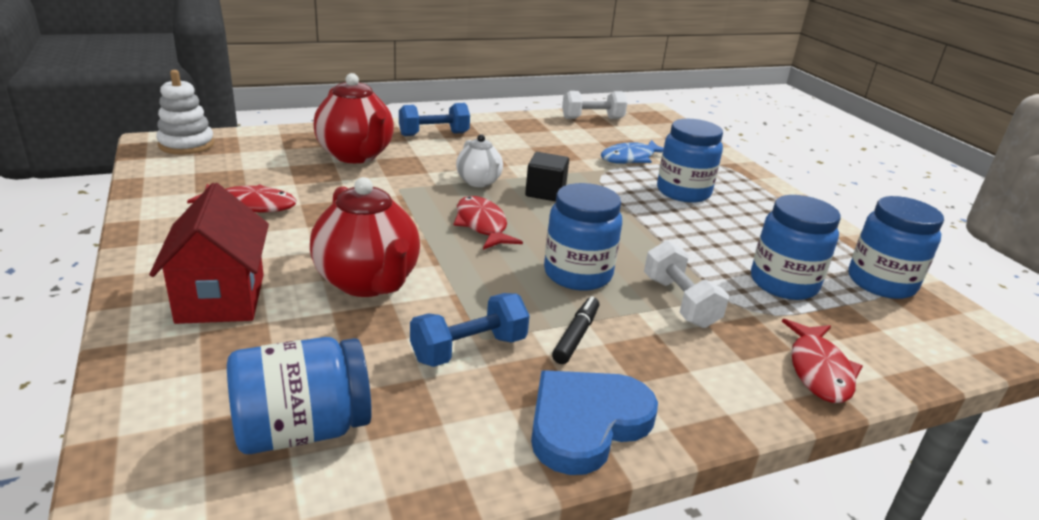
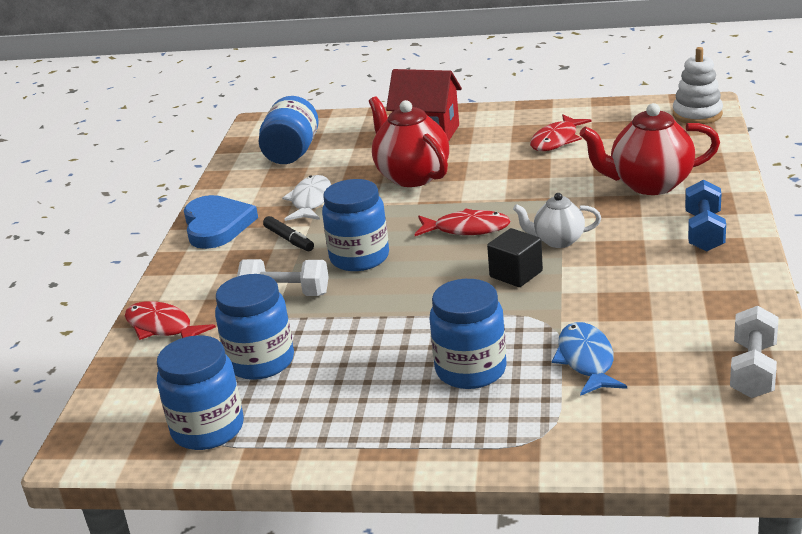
camera: 125 degrees right, 0 degrees up
(368, 282) = (411, 176): red teapot -> red teapot turned 60 degrees clockwise
(469, 349) = (310, 201): blue dumbbell -> white fish

